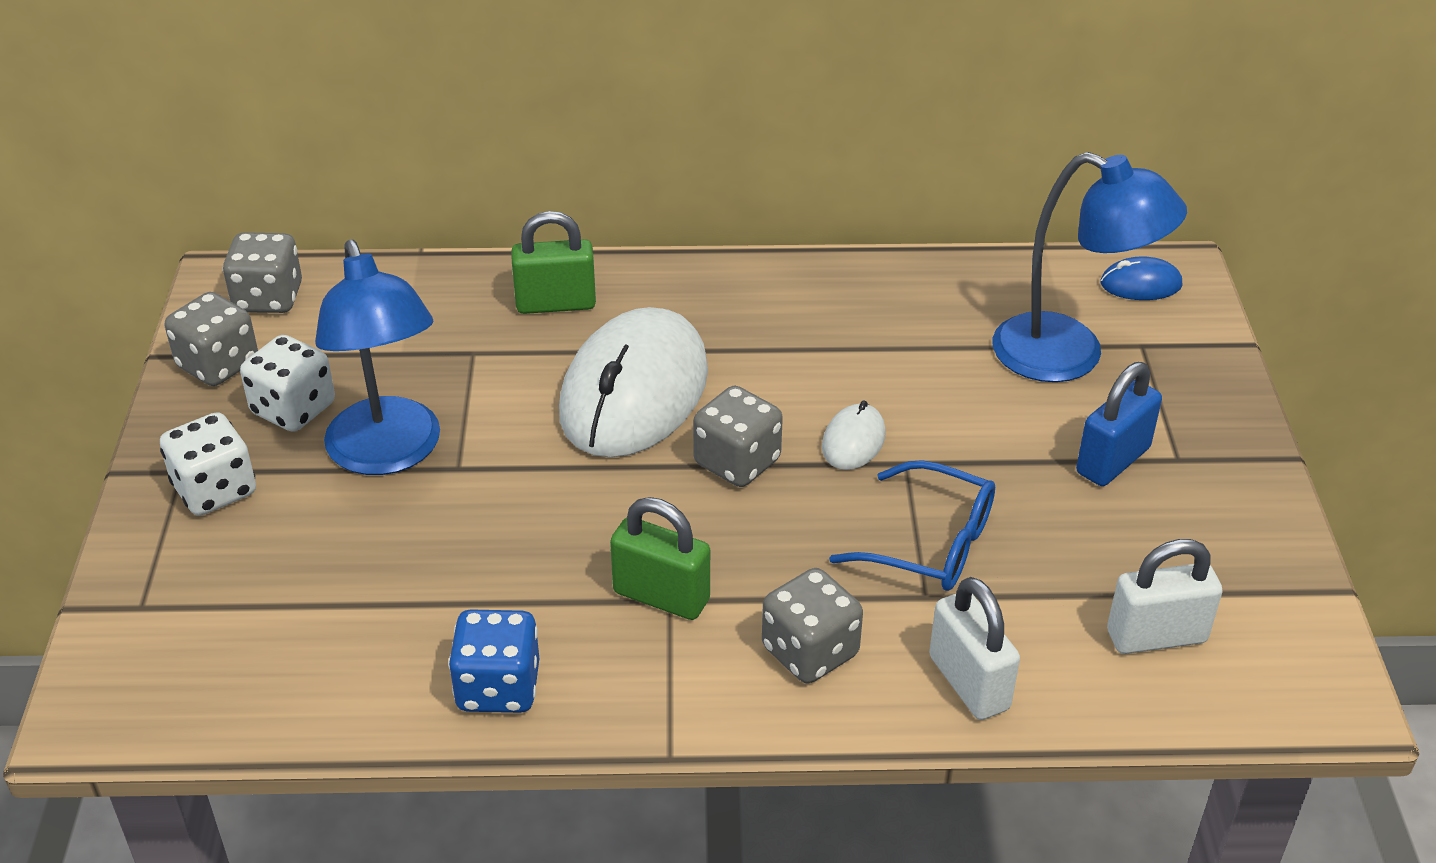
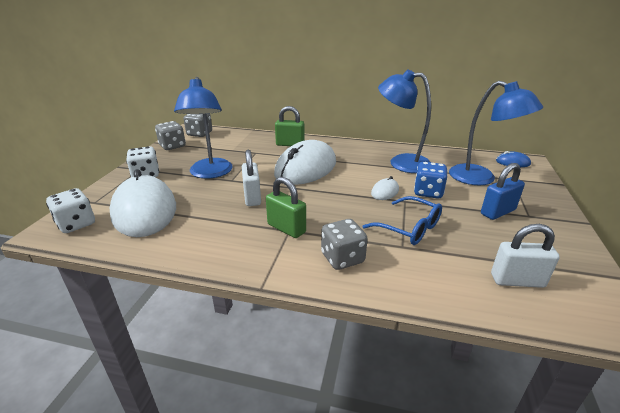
camera: 15 degrees right, 10 degrees down
(293, 409) = (187, 159): white dice -> white dice (76, 224)
(294, 609) = (145, 211): none -> white mouse
(498, 687) = (203, 248): blue dice -> blue dice (428, 192)
(737, 462) = (336, 192): grey dice -> none
(871, 329) = (401, 162): none -> blue lamp
(969, 683) = (416, 284): white padlock -> white padlock (252, 197)

